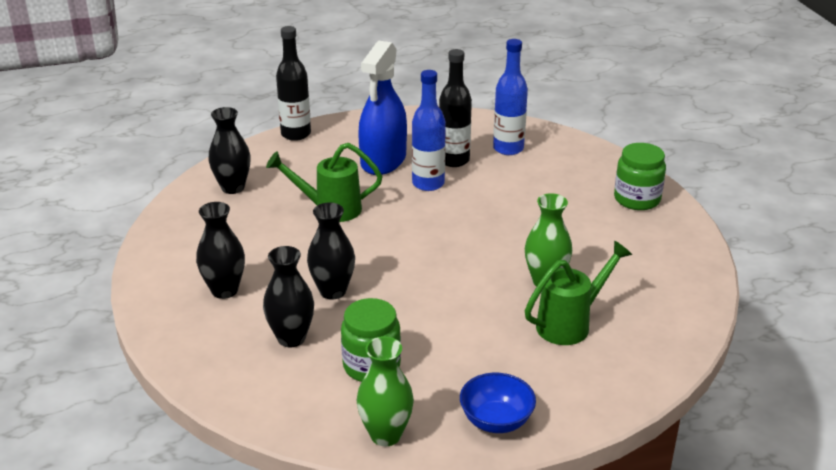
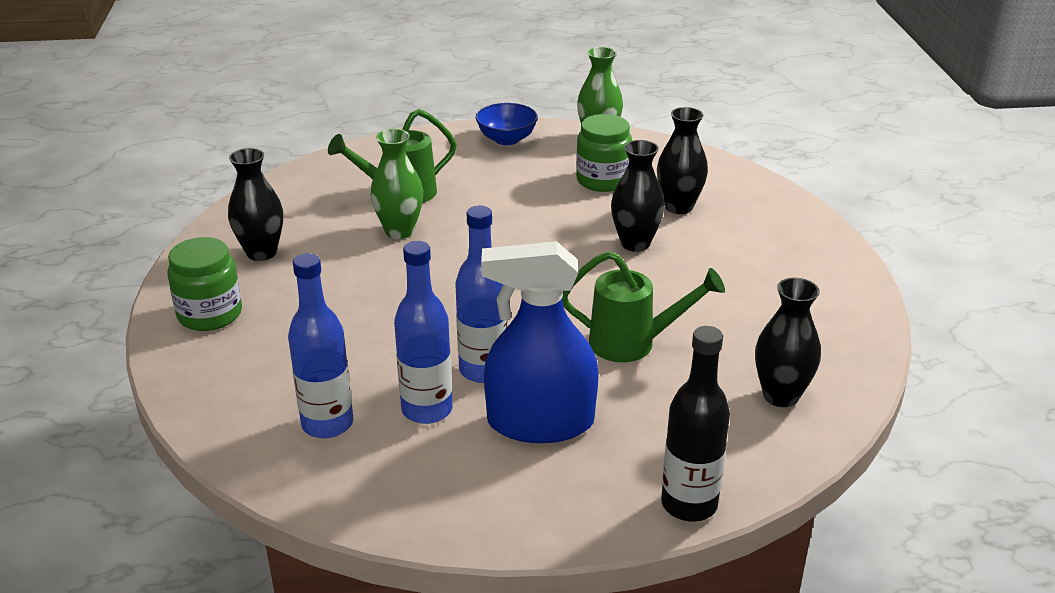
camera: 170 degrees left, 0 degrees up
(224, 290) = (757, 256): black vase -> black vase (261, 253)
(383, 160) = (540, 422): blue spray bottle -> blue spray bottle turned 120 degrees counterclockwise
(454, 160) = (427, 410): black bottle -> blue bottle

